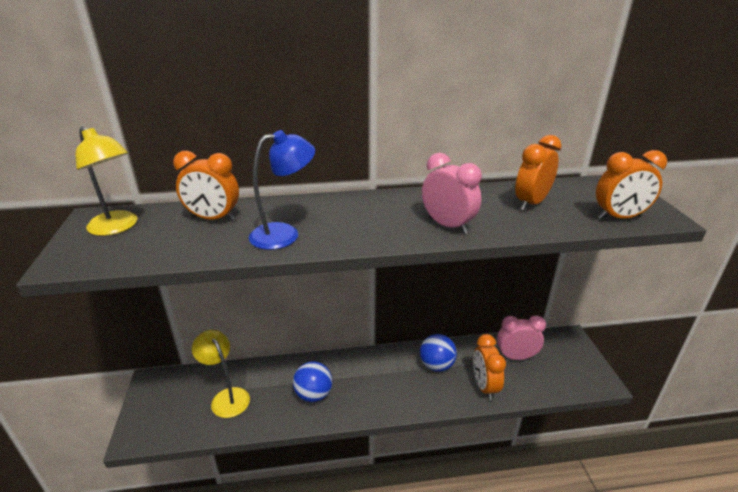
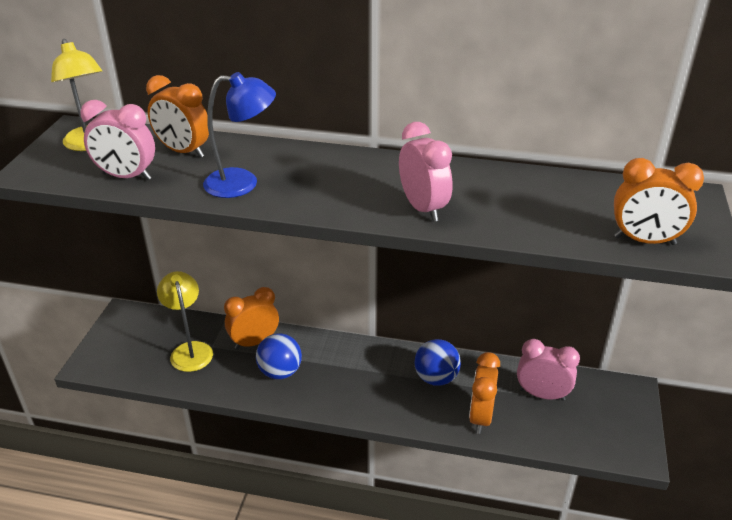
camera: 20 degrees right, 5 degrees up
(170, 248) = (127, 176): none -> pink clock
(531, 203) = (548, 200): orange clock -> orange clock (254, 342)

